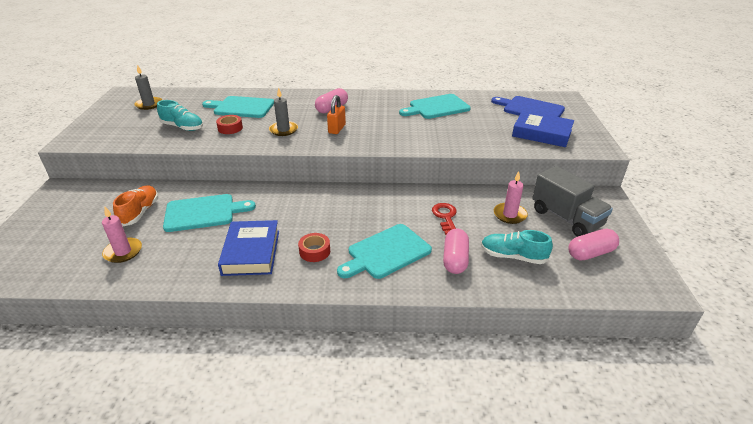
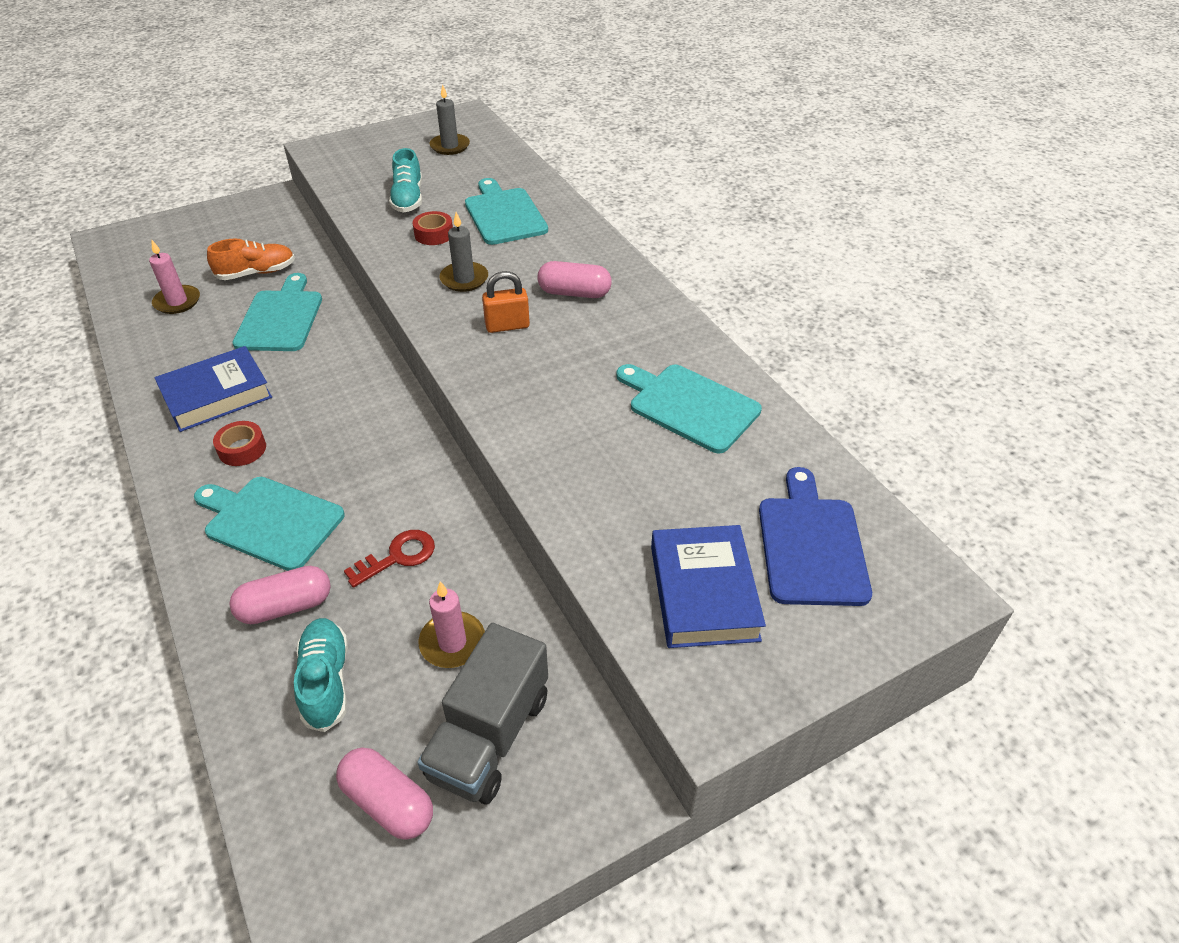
camera: 60 degrees right, 10 degrees up
(203, 213) = (281, 318): turquoise cutting board -> turquoise cutting board turned 135 degrees counterclockwise

